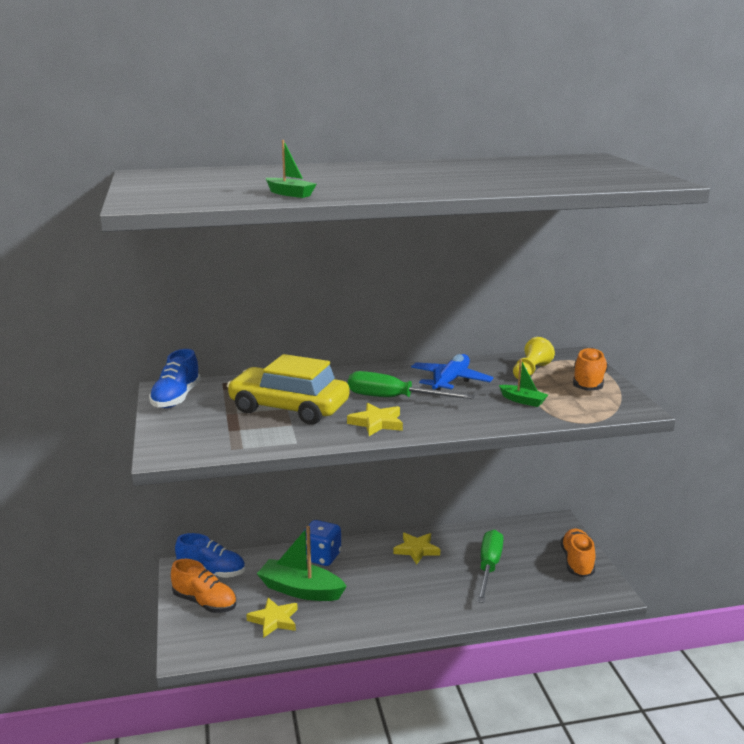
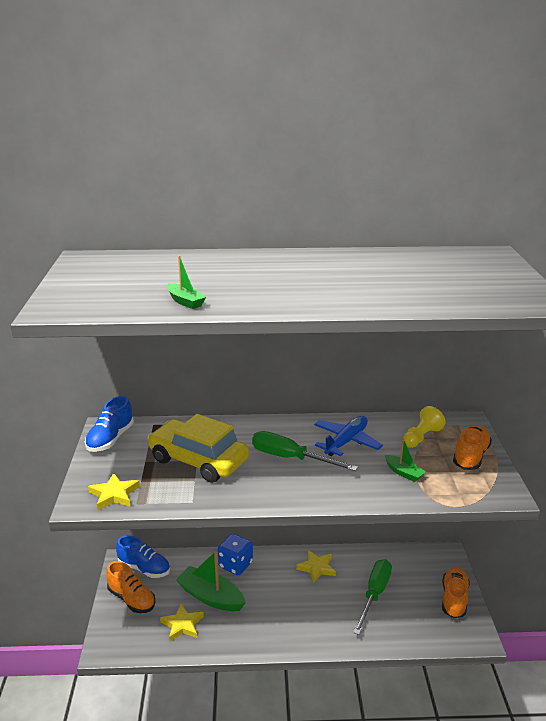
camera: 10 degrees right, 5 degrees up
(377, 423) = (267, 486): yellow star -> yellow star (114, 494)

